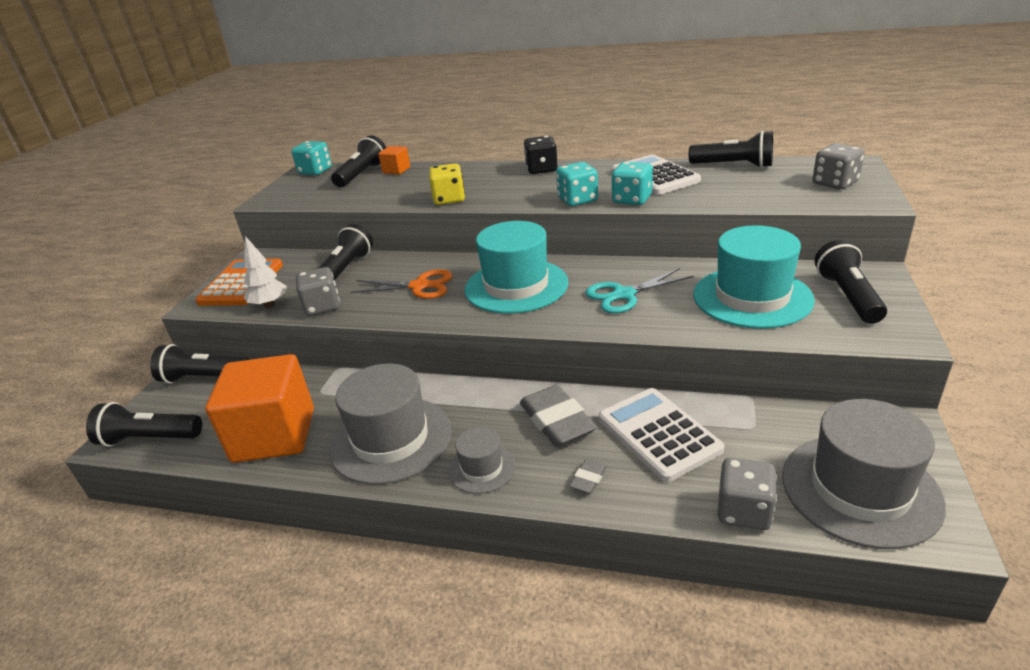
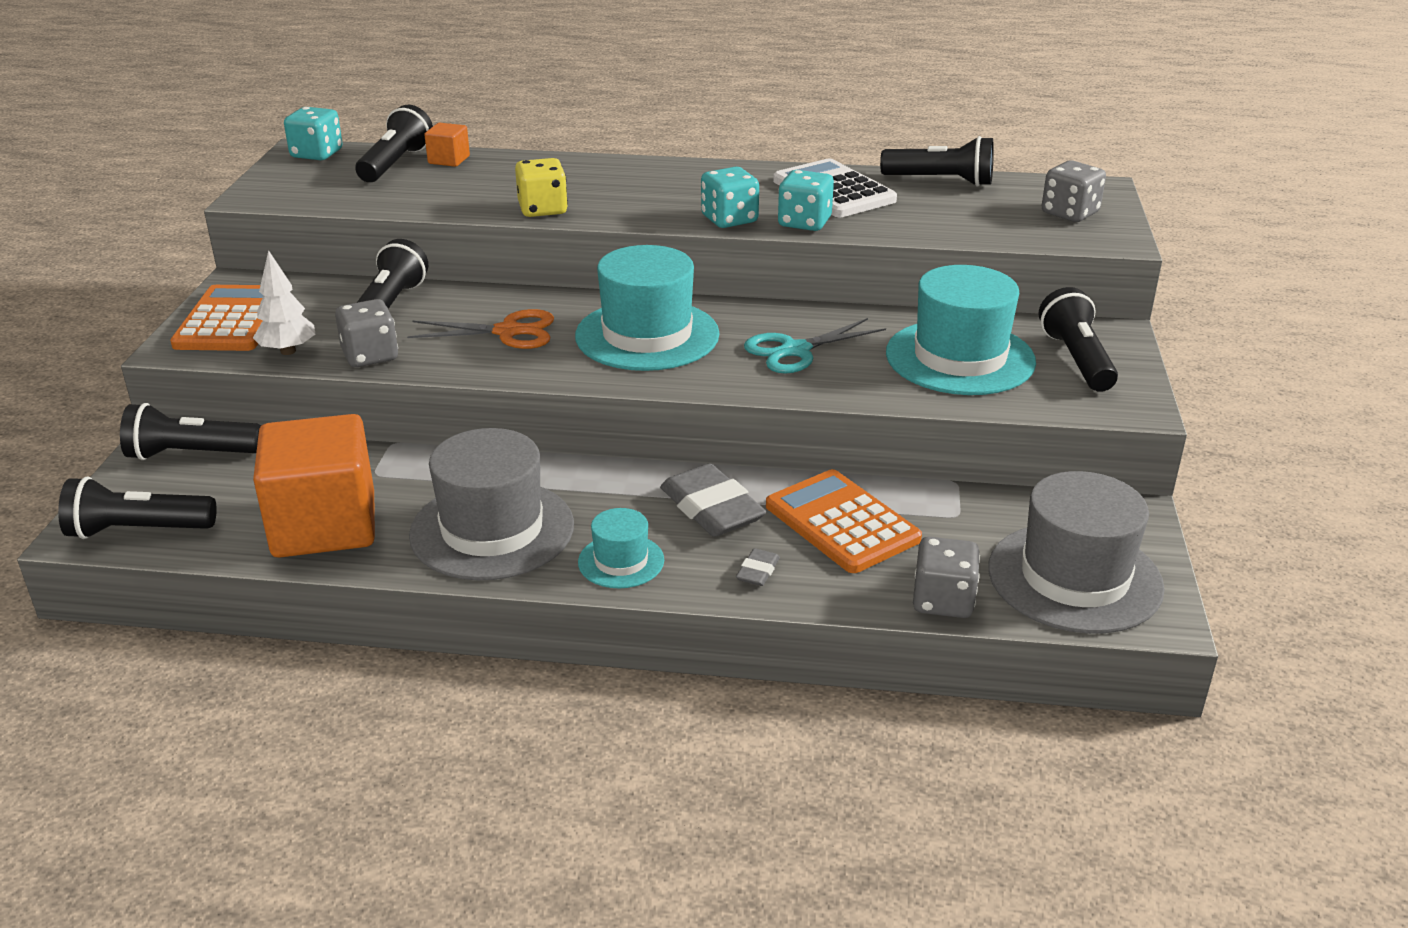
camera: 10 degrees left, 0 degrees up
(482, 468) = (621, 561): grey hat -> turquoise hat
(541, 169) = (671, 171): black dice -> none
(658, 434) = (842, 522): white calculator -> orange calculator

